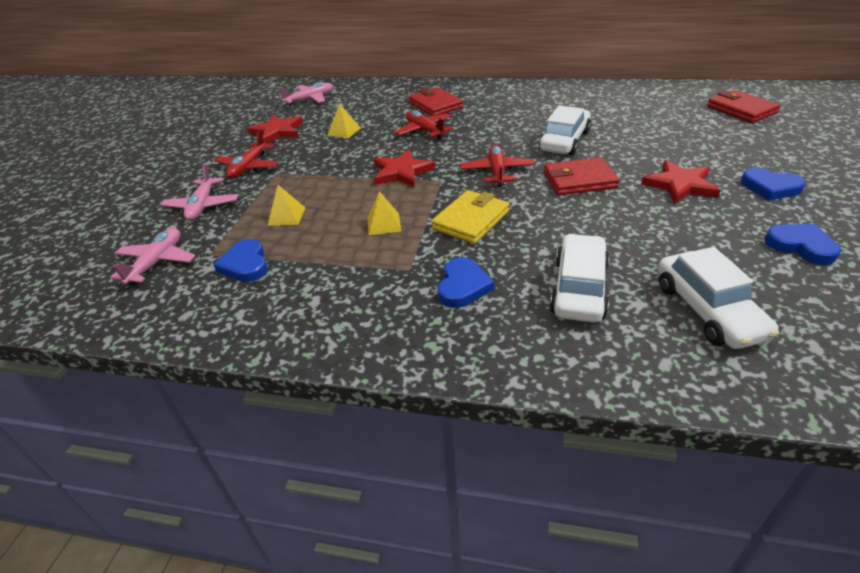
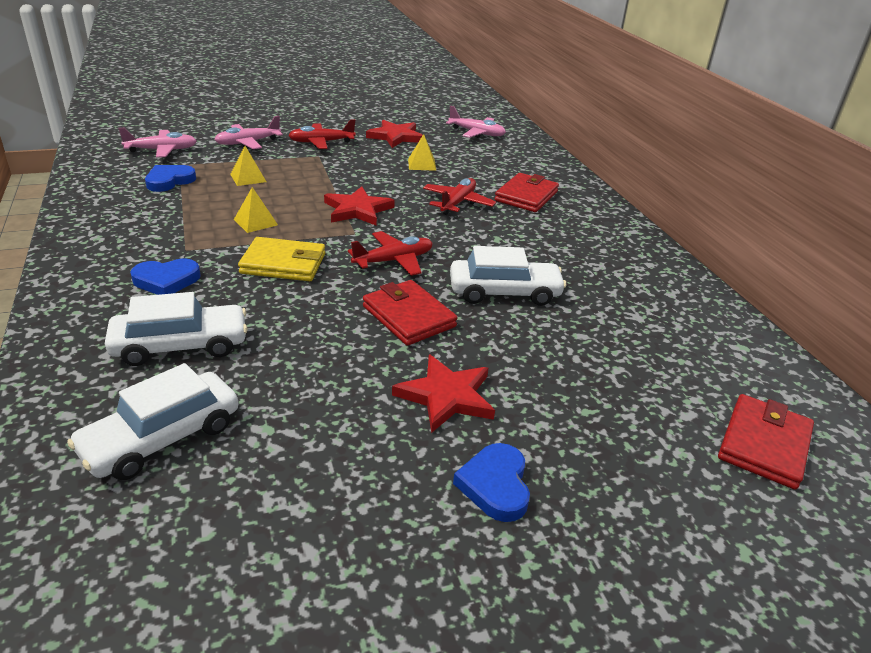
camera: 55 degrees right, 5 degrees down
(801, 246) = (335, 519): blue heart -> none

